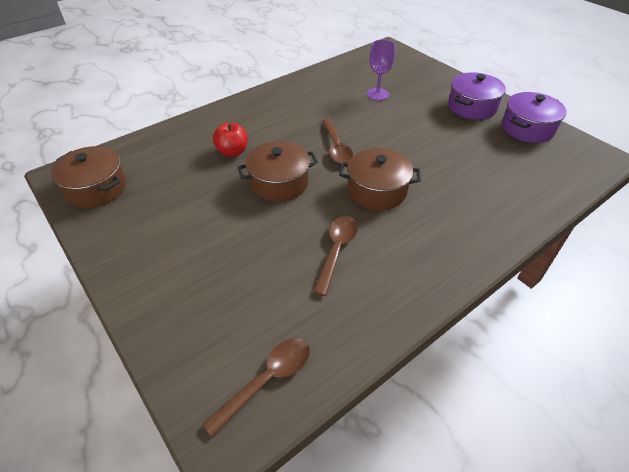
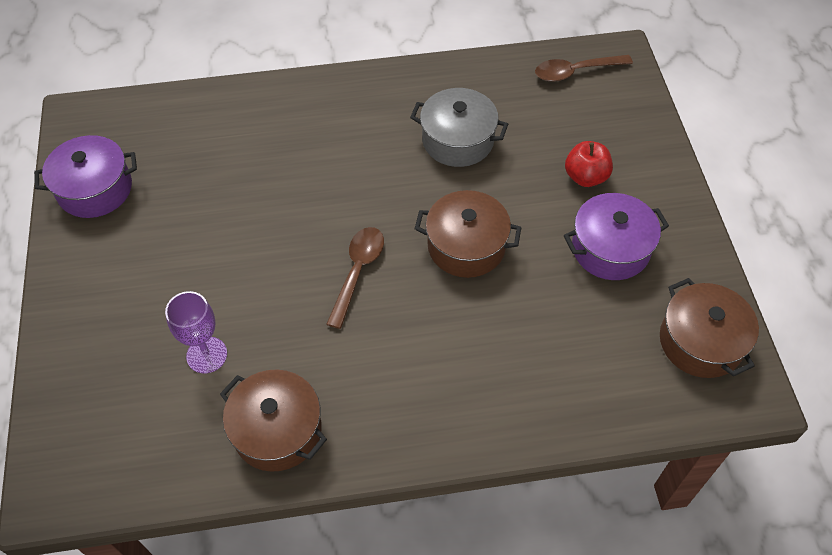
camera: 150 degrees left, 10 degrees up
(232, 152) = (499, 328): red apple -> red apple (585, 177)
(336, 250) = (458, 140): brown spoon -> grey pot
(377, 190) = (364, 186): brown pot -> brown pot (277, 430)
(472, 107) = (109, 258): purple pot -> purple pot (610, 249)

